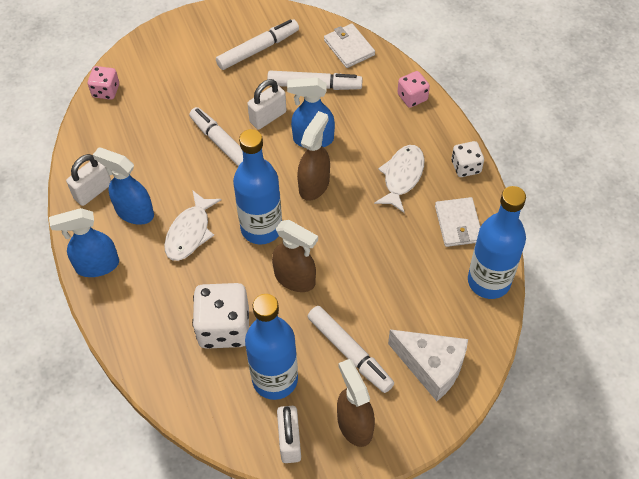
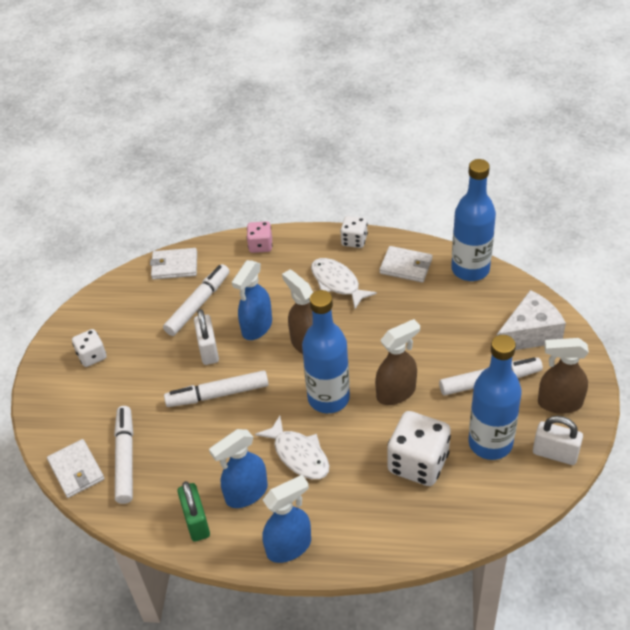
camera: 60 degrees left, 10 degrees down
(93, 191) = (196, 522): white padlock -> green padlock
(97, 265) = (289, 546): blue spray bottle -> blue spray bottle turned 135 degrees counterclockwise
(106, 91) = (76, 470): pink dice -> white wallet
(219, 43) = (92, 356): none -> white dice
(258, 49) = (124, 330): white marker -> white marker (125, 458)

